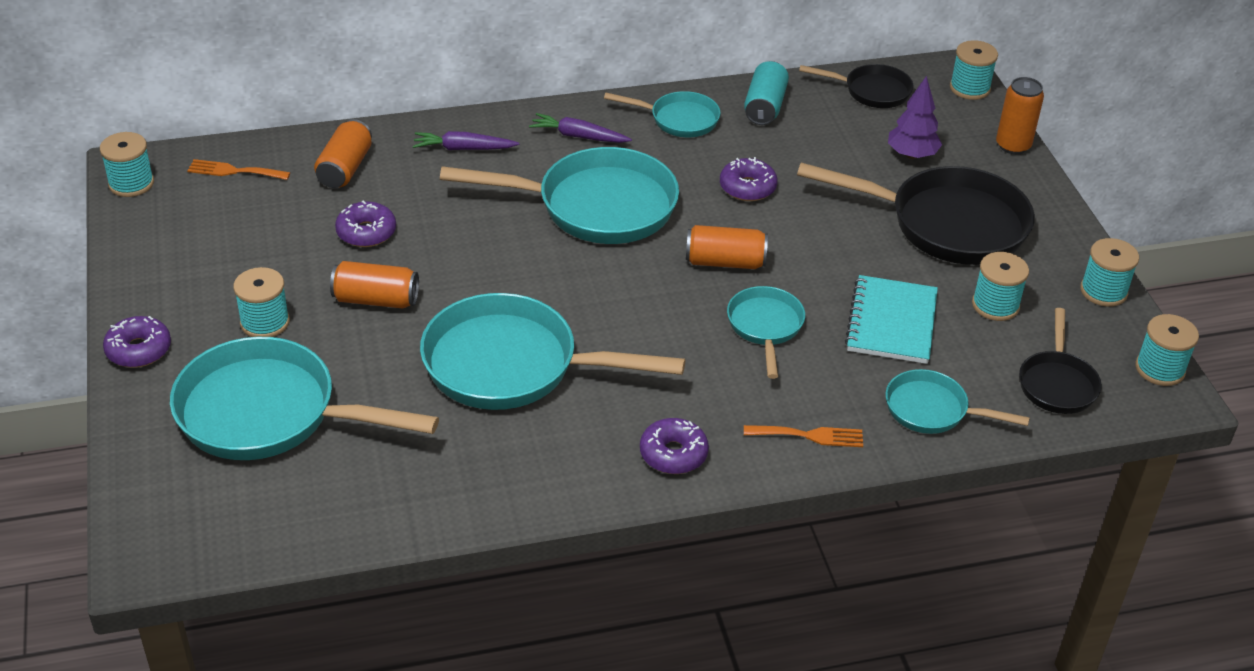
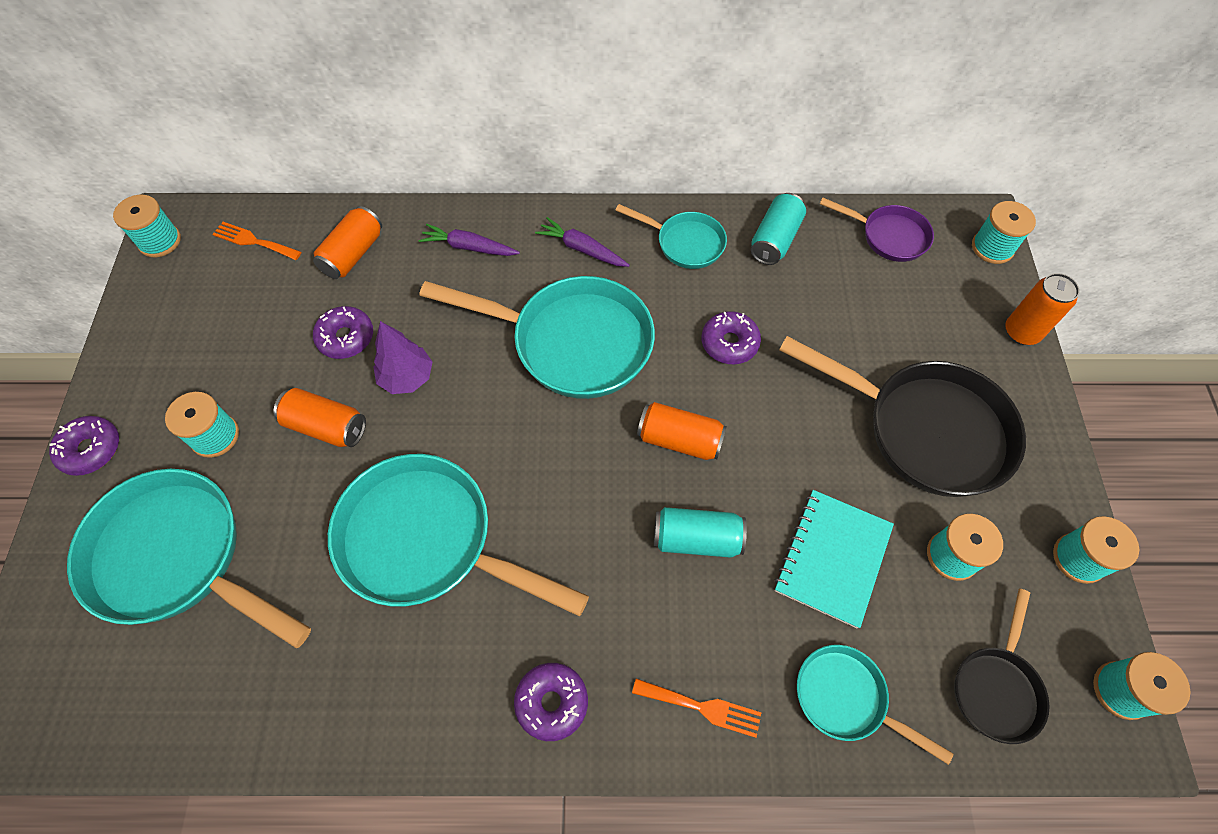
camera: 15 degrees right, 20 degrees up
(765, 327) = (696, 539): turquoise pan -> turquoise can
(872, 91) = (889, 236): black pan -> purple pan
(912, 155) = (910, 327): purple tree -> purple tree (407, 378)

